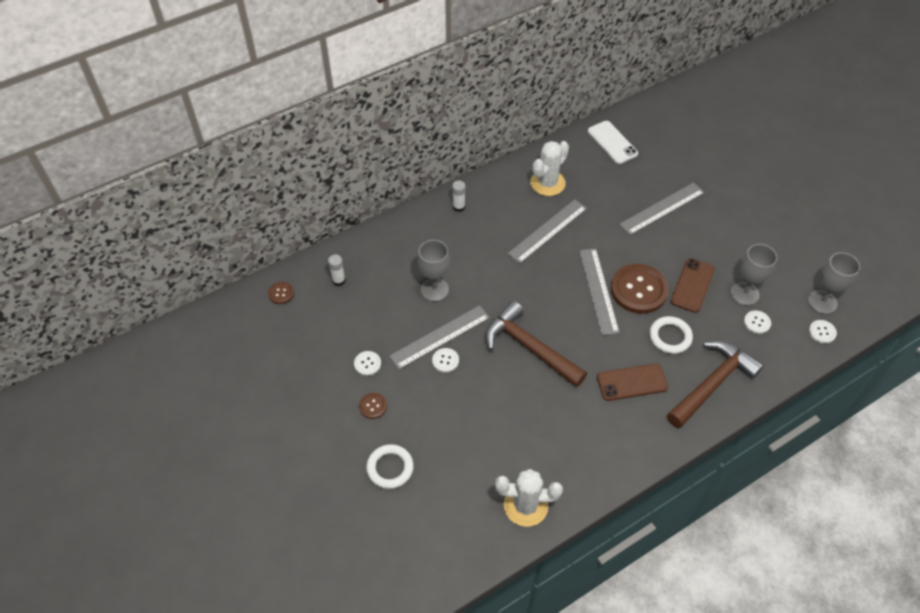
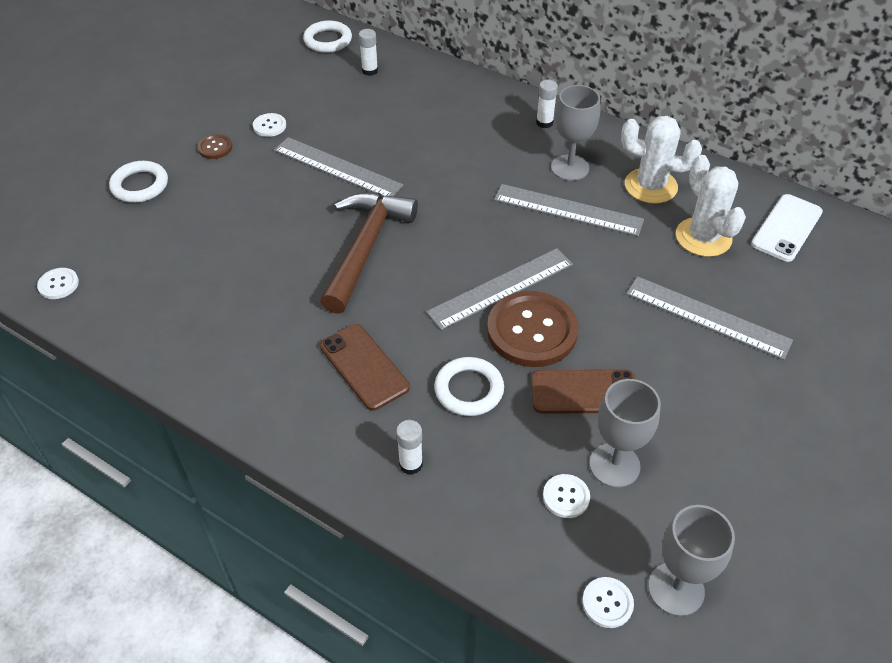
camera: 65 degrees right, 5 degrees down
(281, 293) = (328, 40): brown button -> white ring
(434, 289) = (404, 142): grey goblet -> grey goblet (570, 168)
(445, 360) = (305, 182): white button -> white button (58, 284)
(525, 505) = (127, 313): white cactus -> white cactus (703, 237)
(712, 384) = (411, 464): brown hammer -> white glue stick

